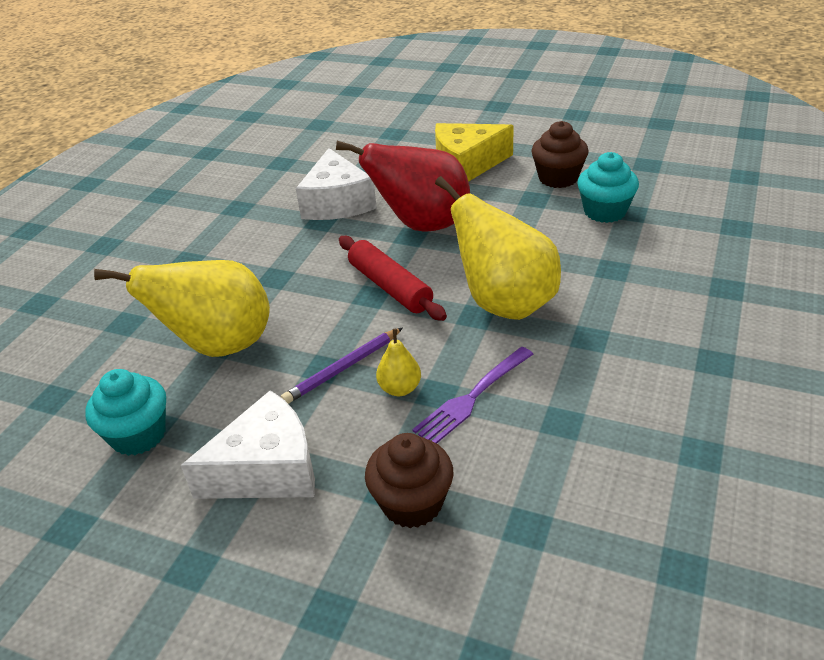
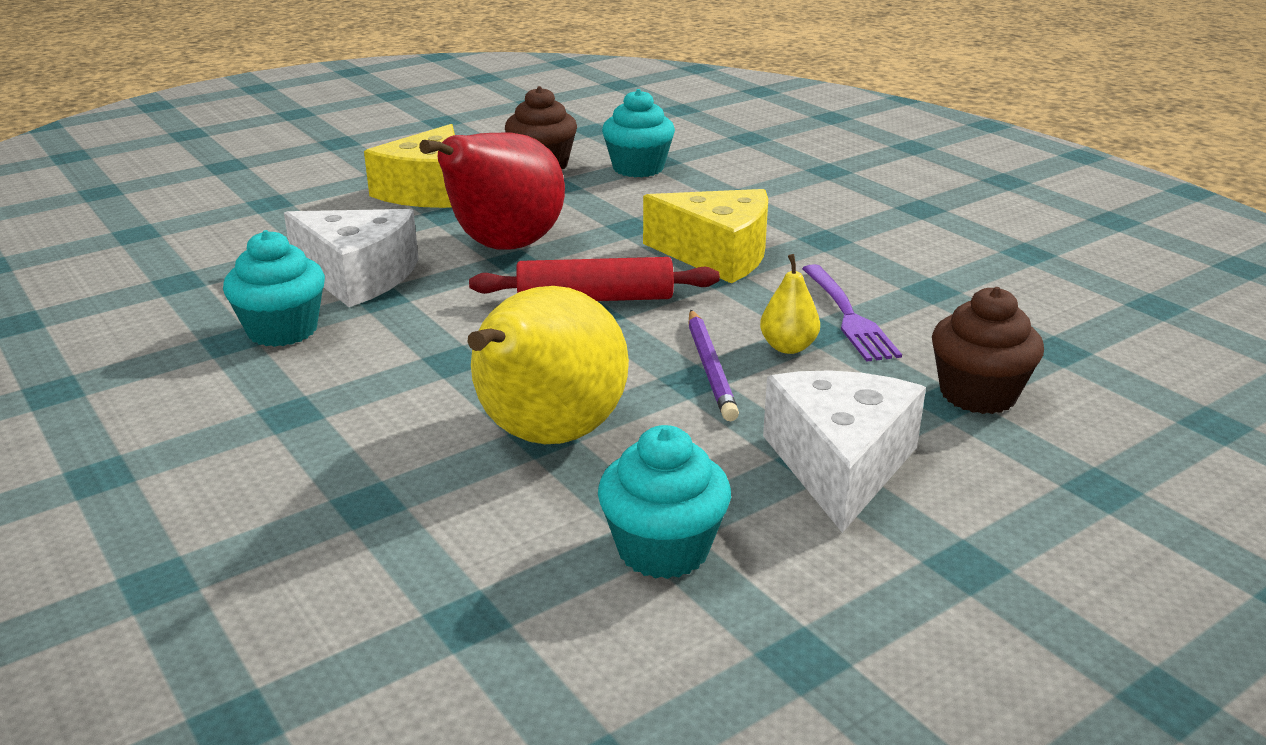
camera: 60 degrees left, 10 degrees down
(260, 215) = (282, 330): none -> turquoise cupcake
(504, 303) = (717, 255): yellow pear -> yellow cheese

